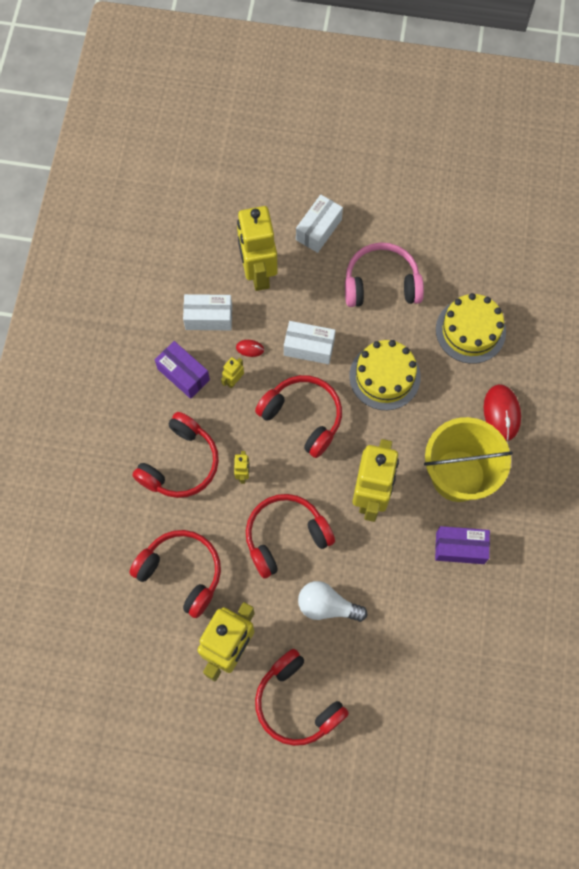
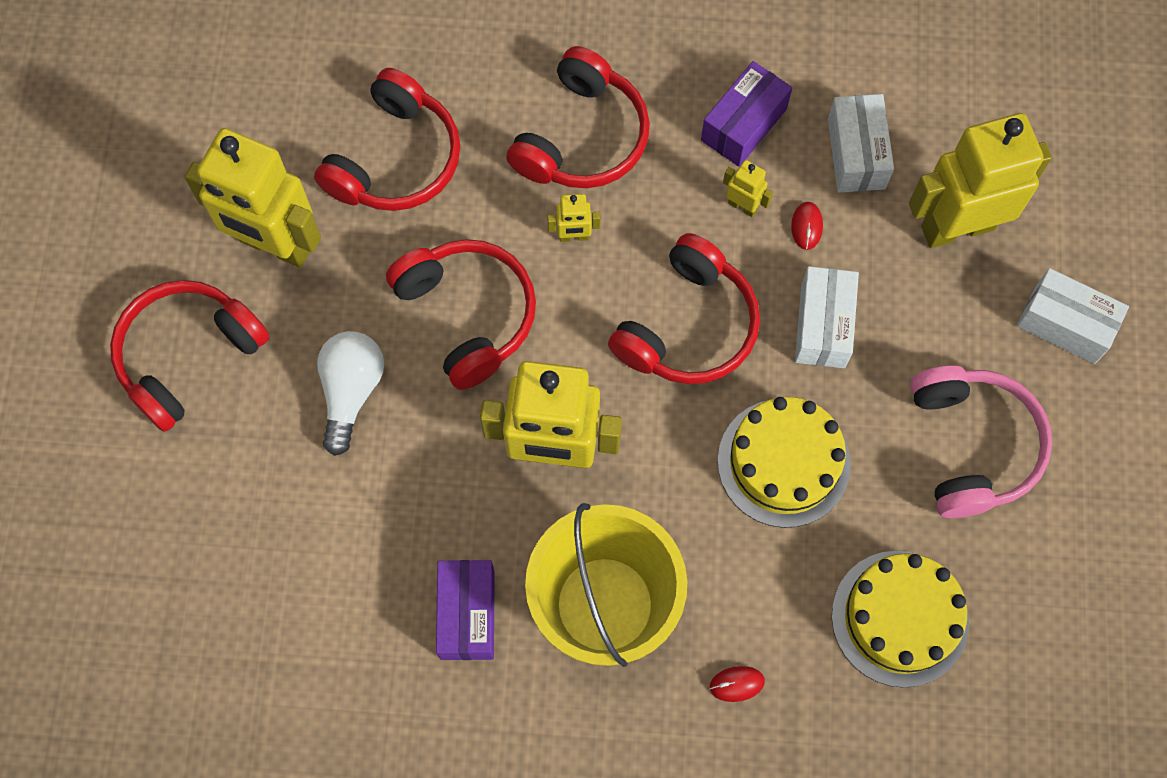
camera: 85 degrees right, 0 degrees up
(180, 463) = (582, 137): red headphones -> red headphones turned 90 degrees counterclockwise
(501, 413) = (736, 684): red mouse -> red mouse, size x0.49

